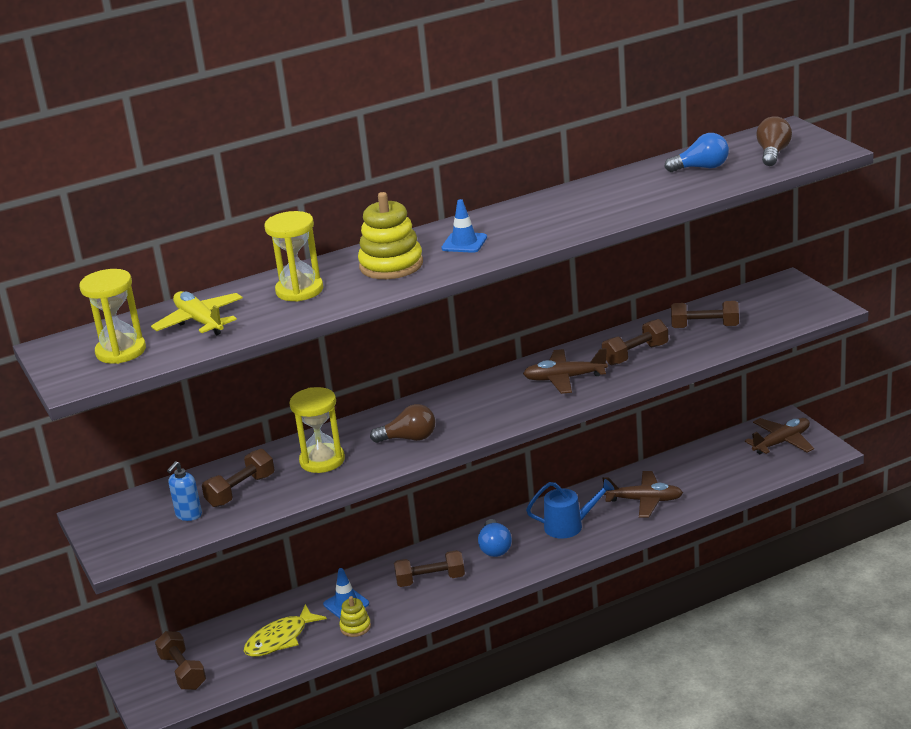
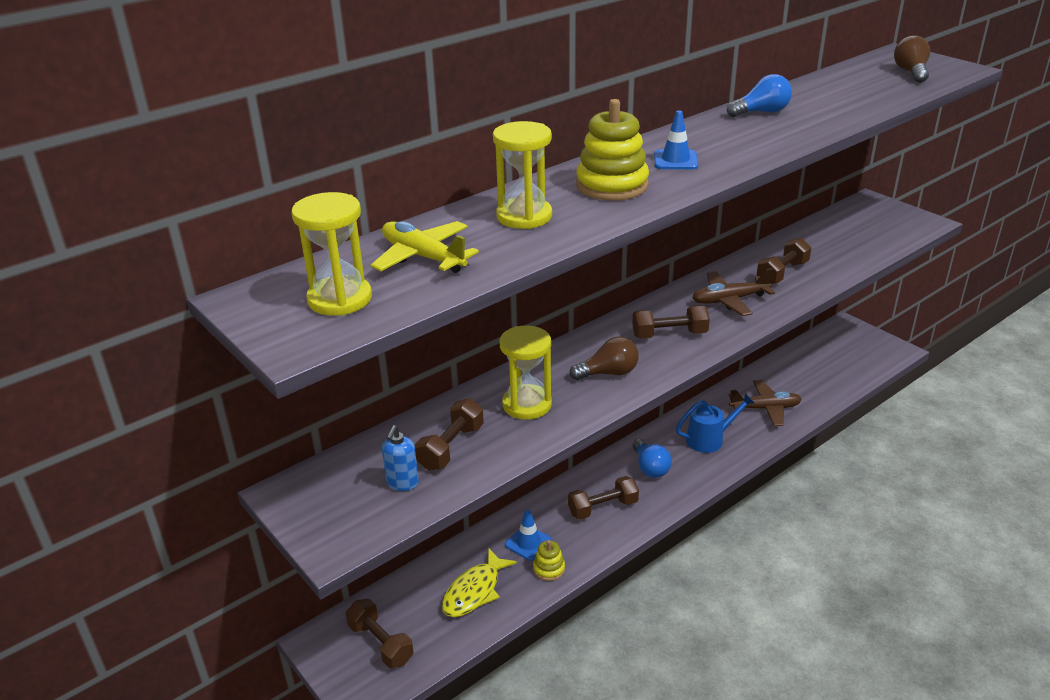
camera: 15 degrees left, 5 degrees up
(701, 168) = (855, 85): blue light bulb -> blue light bulb (761, 112)
(705, 327) = (828, 244): brown dumbbell -> brown dumbbell (669, 334)
(781, 442) = (854, 345): brown plane -> none

